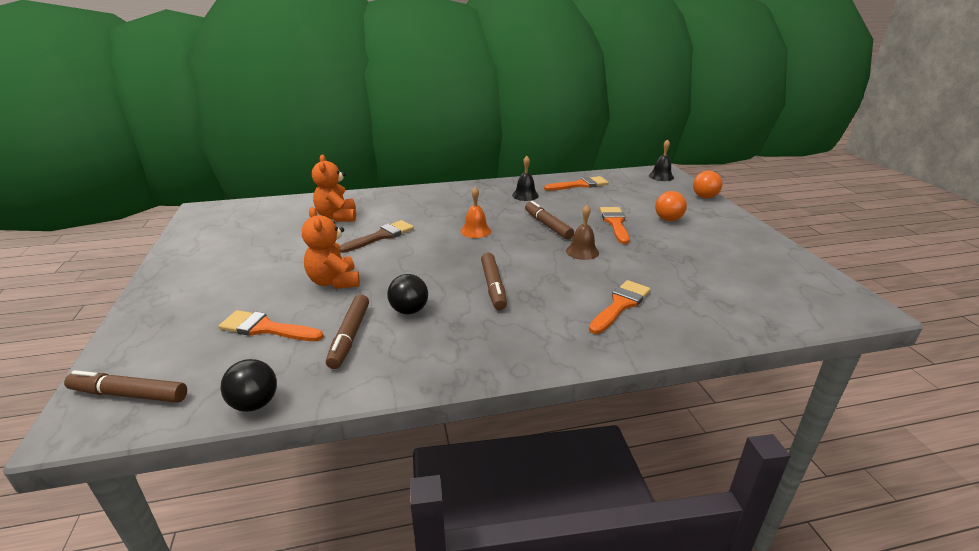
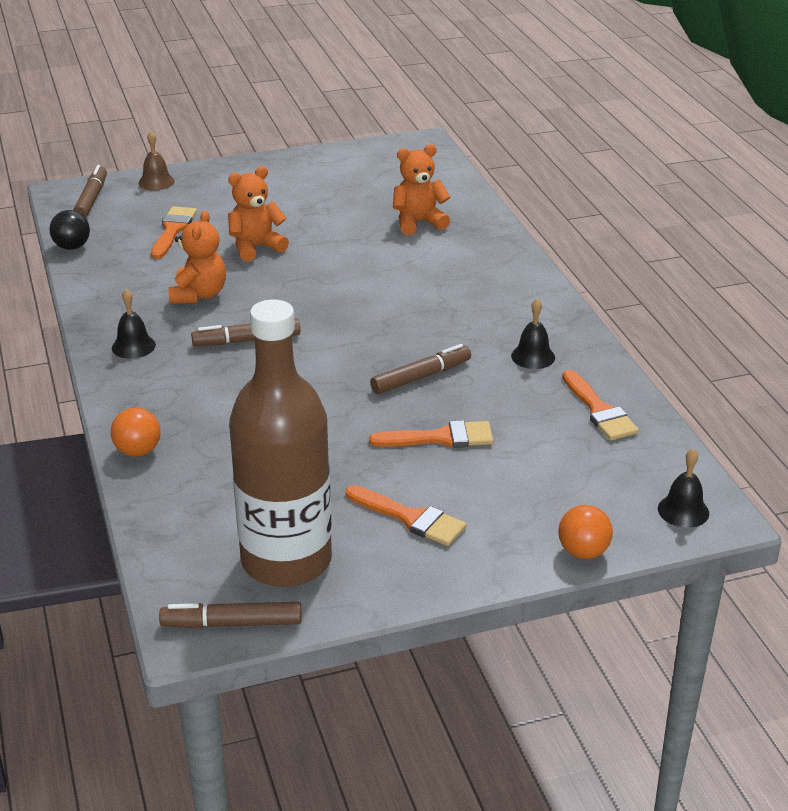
camera: 85 degrees right, 5 degrees up
(349, 336) = (157, 271): brown marker -> brown marker (232, 623)
(381, 236) = (367, 258): brown brush -> none
(409, 310) = (199, 295): black ball -> orange teddy bear
(475, 231) = (392, 321): orange bell -> none
(495, 346) = (133, 346): none -> black bell
(582, 251) = (340, 404): brown bell -> brown bell (156, 182)
(620, 305) = (204, 426): orange brush -> orange brush (410, 518)
(668, 219) = (465, 493): orange ball -> orange ball (138, 451)
(764, 273) = (286, 560): none -> brown bottle

